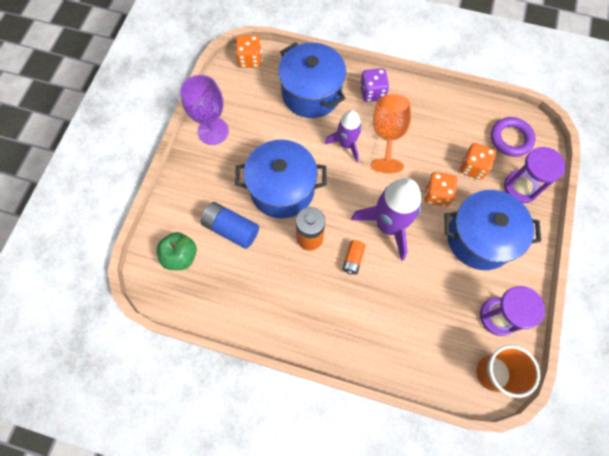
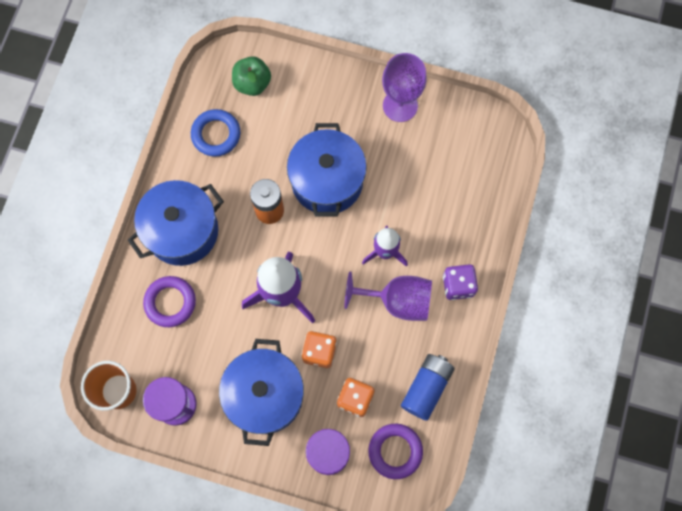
camera: 90 degrees right, 5 degrees up
(231, 229) = (281, 130): blue battery -> blue battery (426, 388)
(232, 289) = (216, 134): none -> blue ring
(250, 60) = (501, 141): orange dice -> none
(311, 93) = (454, 213): blue pot -> blue pot (182, 231)
(353, 259) = (244, 255): orange battery -> none
(388, 135) = (397, 301): orange goblet -> purple goblet
(402, 326) = (170, 302): none -> purple ring

